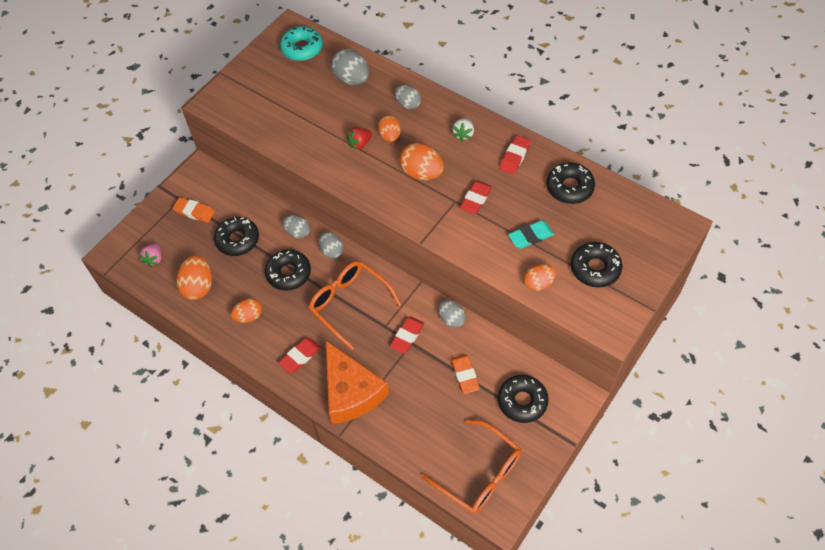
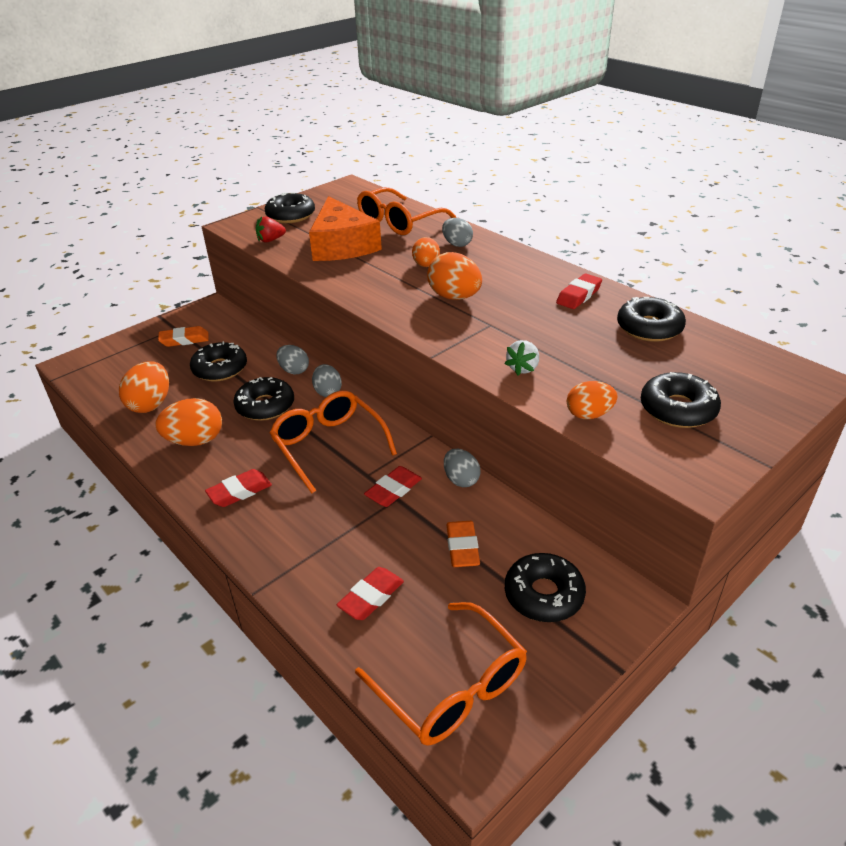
camera: 10 degrees right, 20 degrees down
(154, 259) = (115, 374): pink strawberry -> none
(194, 212) = (184, 340): orange eraser -> orange eraser turned 45 degrees counterclockwise
(248, 316) = (195, 441): orange egg -> orange egg, size x1.52
(255, 82) = (291, 215): none -> black donut
(302, 48) = (353, 198): turquoise donut -> none
(351, 391) = (291, 542): orange cheese -> orange cheese (342, 245)
(352, 79) = (399, 222): grey egg -> orange glasses
(359, 144) = (387, 268): red strawberry -> red strawberry (270, 240)
(463, 134) = (517, 272): white strawberry -> white strawberry (523, 368)
(475, 199) = (518, 326): red eraser -> red eraser (371, 597)
(530, 236) = (586, 367): turquoise eraser -> none

